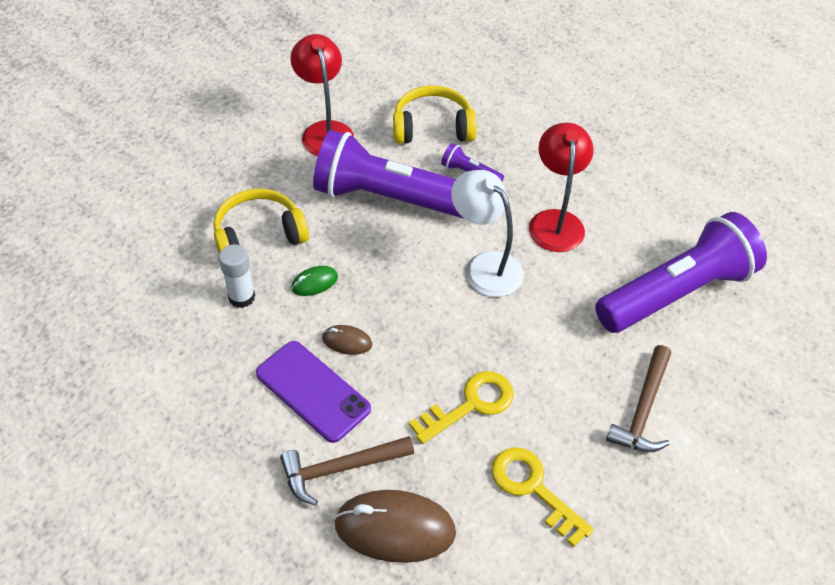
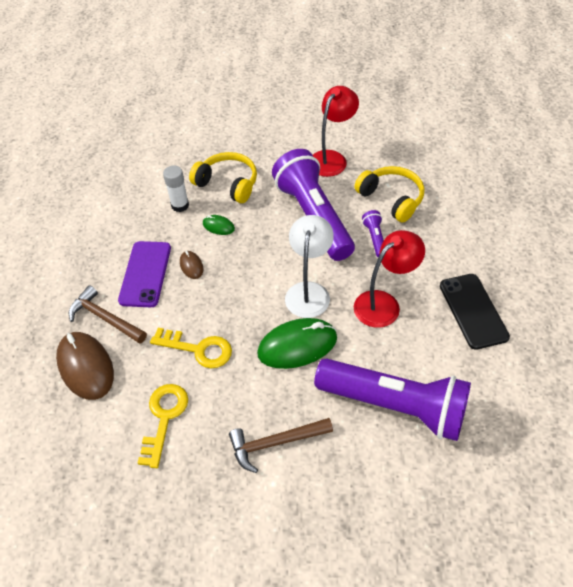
camera: 55 degrees right, 0 degrees up
(544, 319) = (297, 346): none -> green mouse
(623, 168) = (473, 311): none -> black phone

